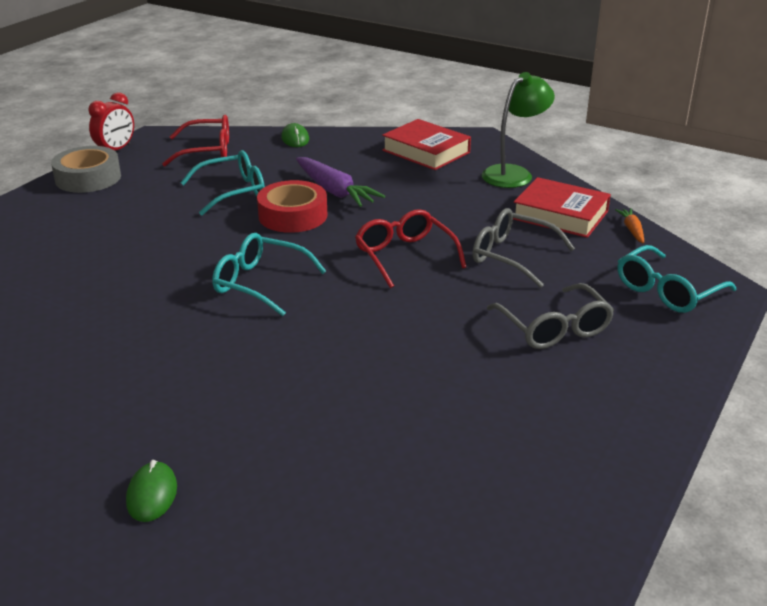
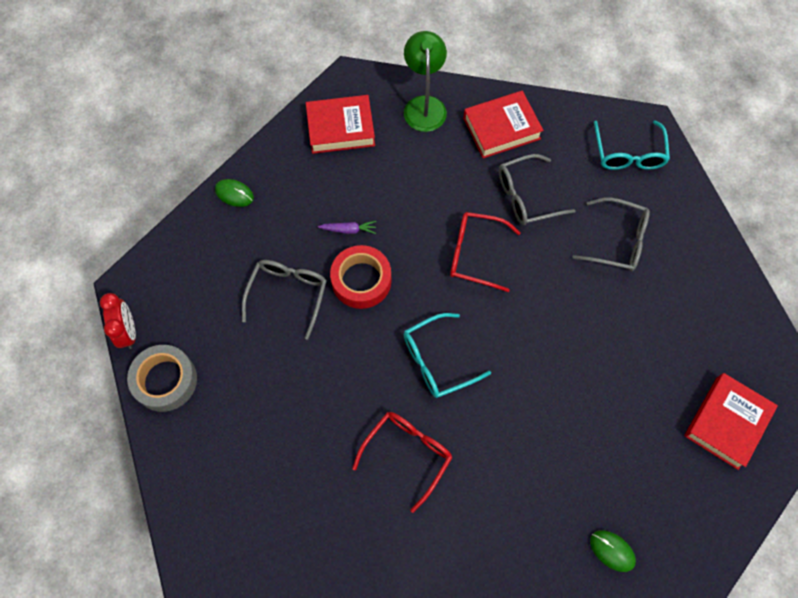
camera: 50 degrees left, 35 degrees up
(206, 151) = (196, 268): red glasses -> red glasses (407, 455)
(232, 192) = (288, 295): turquoise glasses -> grey glasses
(334, 191) = (348, 230): purple carrot -> purple carrot, size x0.52
(440, 517) = (727, 422): none -> red book
(632, 230) = (552, 109): orange carrot -> none

